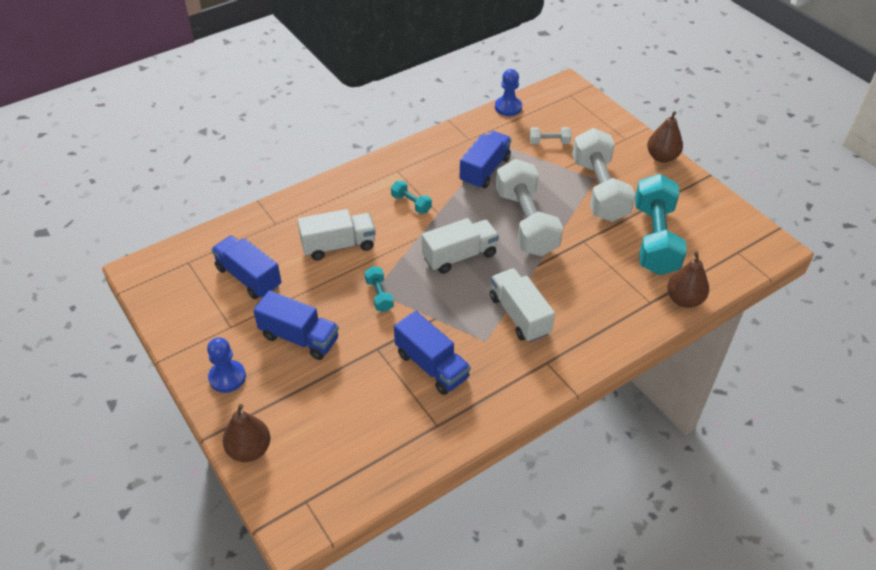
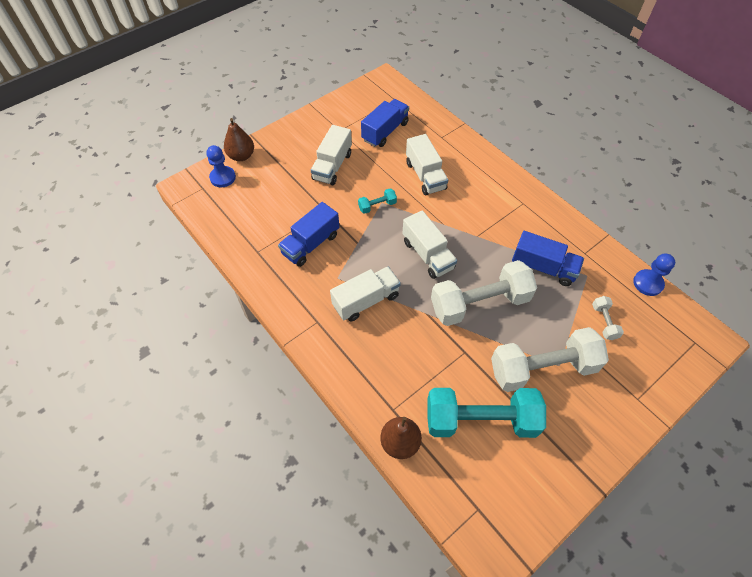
camera: 85 degrees right, 10 degrees up
(227, 377) = (297, 136): blue pawn -> blue pawn (223, 177)
(299, 338) = (332, 166): blue truck -> white truck
(411, 203) = (484, 216): turquoise dumbbell -> none
(662, 157) = (617, 437): brown pear -> none

